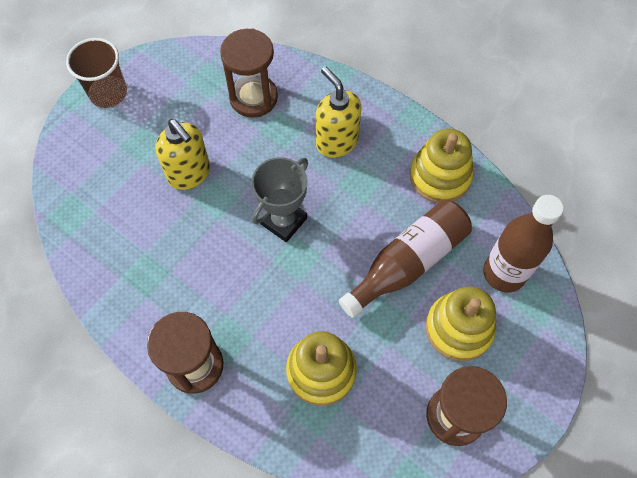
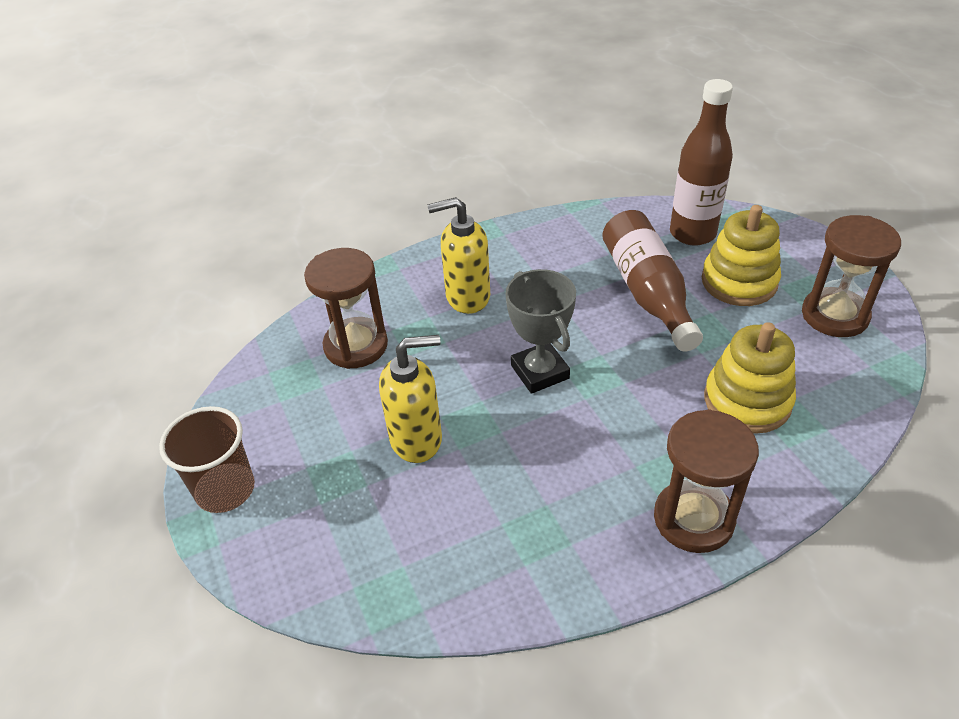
camera: 60 degrees left, 20 degrees down
(440, 176) = (561, 239): yellow stacking toy -> none

